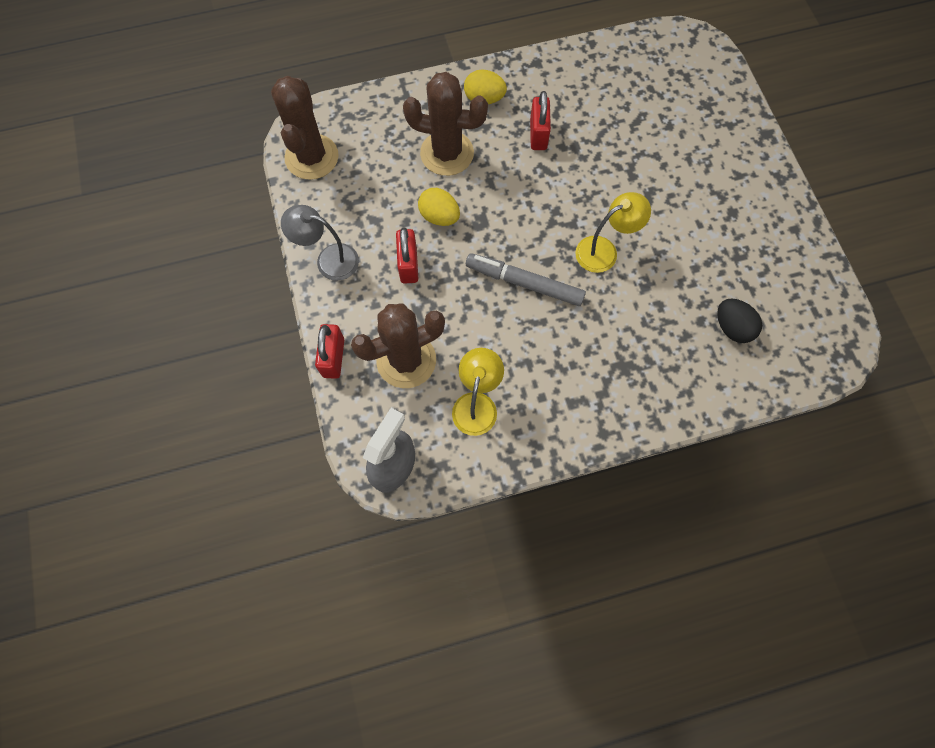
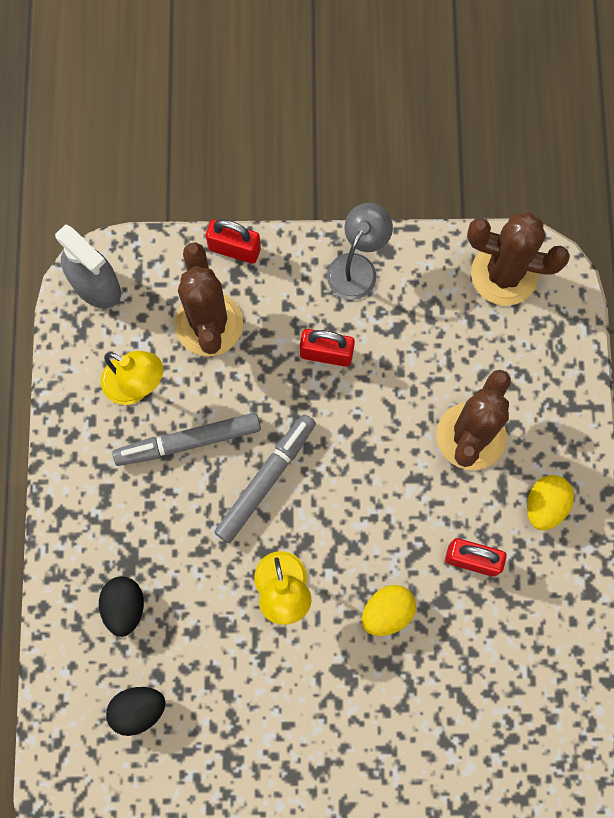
camera: 105 degrees right, 5 degrees up
(439, 216) = (382, 404): yellow egg -> yellow egg (387, 612)
(512, 349) = (188, 442): none -> grey marker
(660, 360) = (124, 607): none -> black egg

